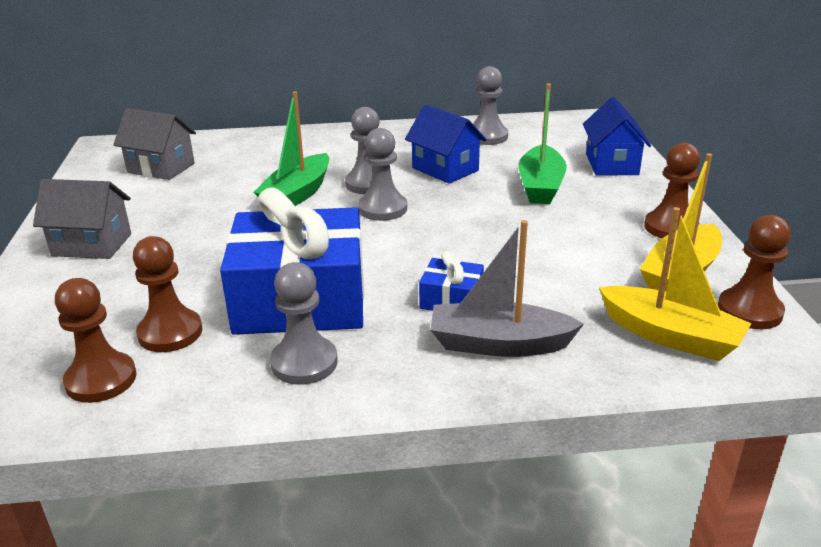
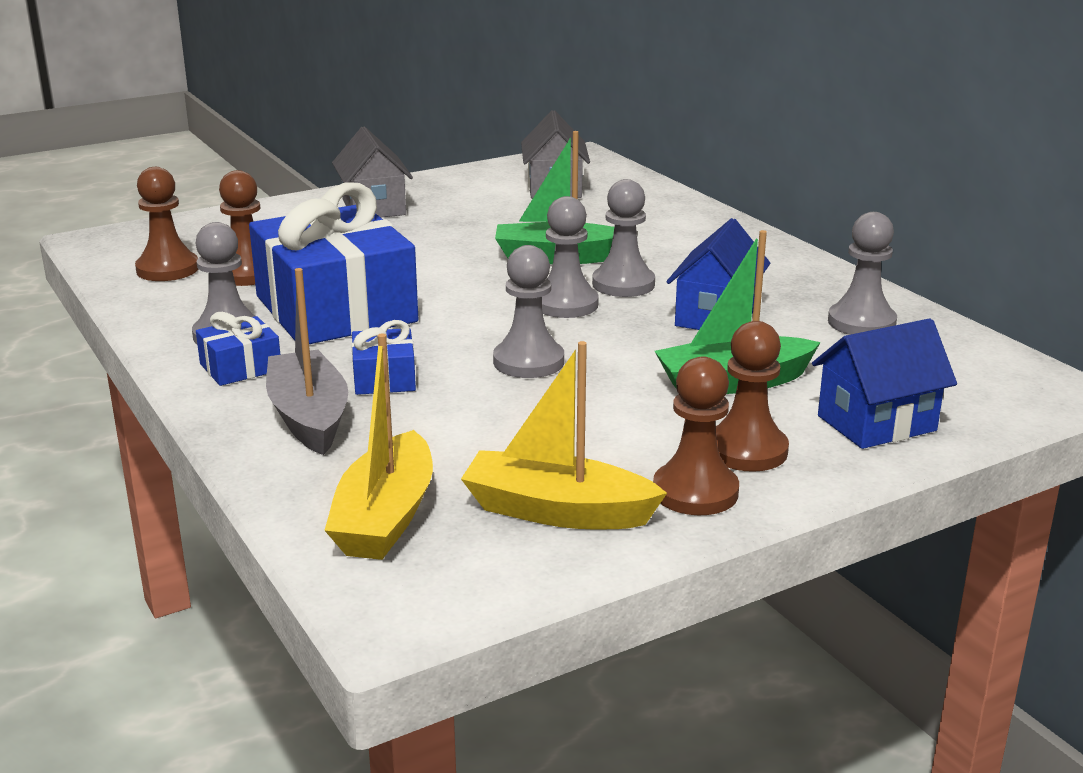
camera: 65 degrees right, 5 degrees down
(380, 365) = (240, 367): none -> blue gift
(465, 240) = (528, 362): none -> grey pawn
(749, 311) = (487, 572): brown pawn -> brown pawn (747, 450)

